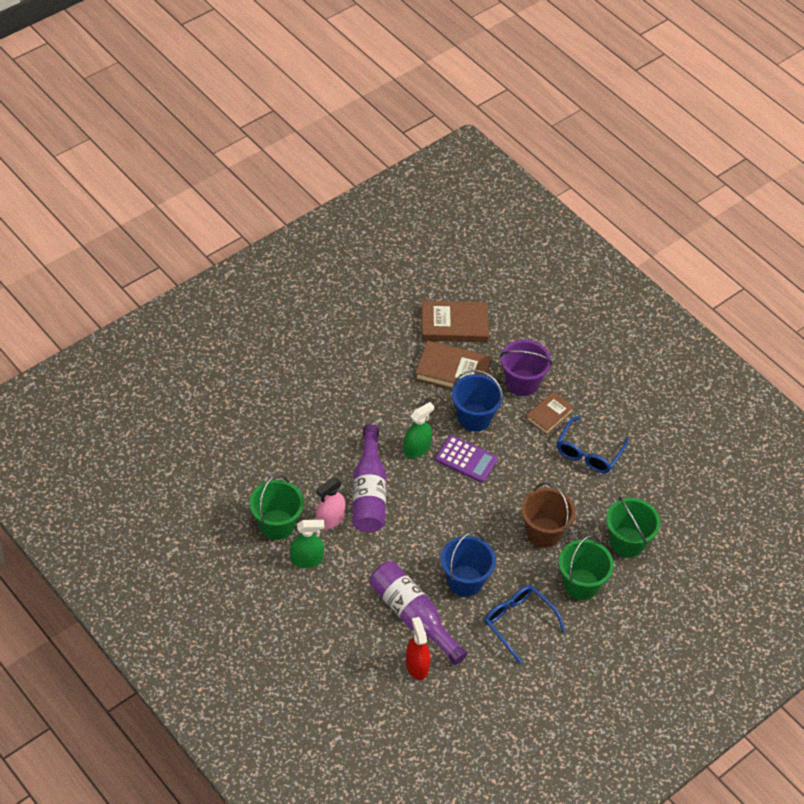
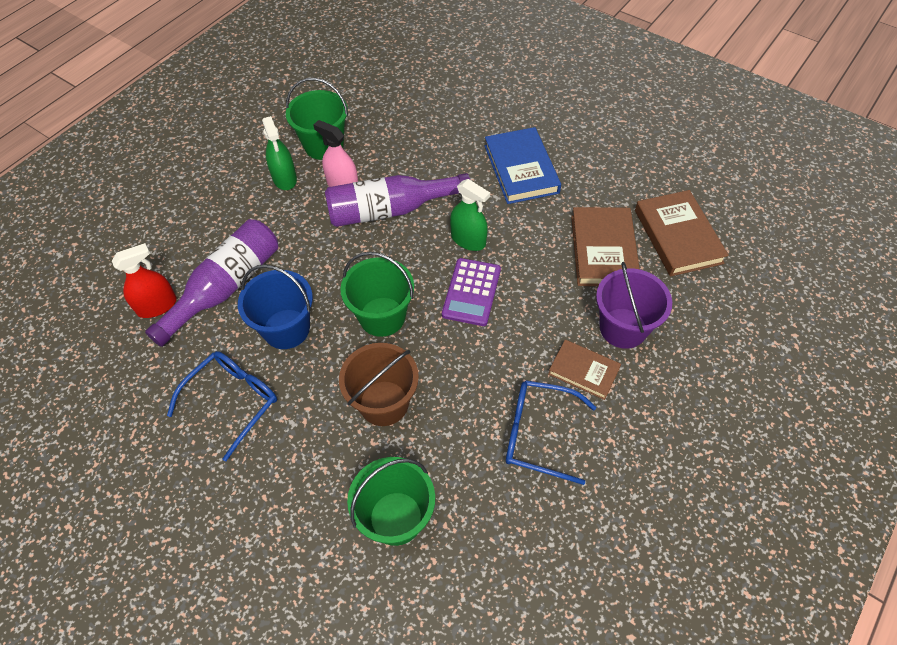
camera: 80 degrees right, 5 degrees up
(355, 396) = (521, 169): none -> blue book
(474, 417) = (540, 287): blue bucket -> none
(581, 584) = (308, 467): green bucket -> green bucket (382, 316)

